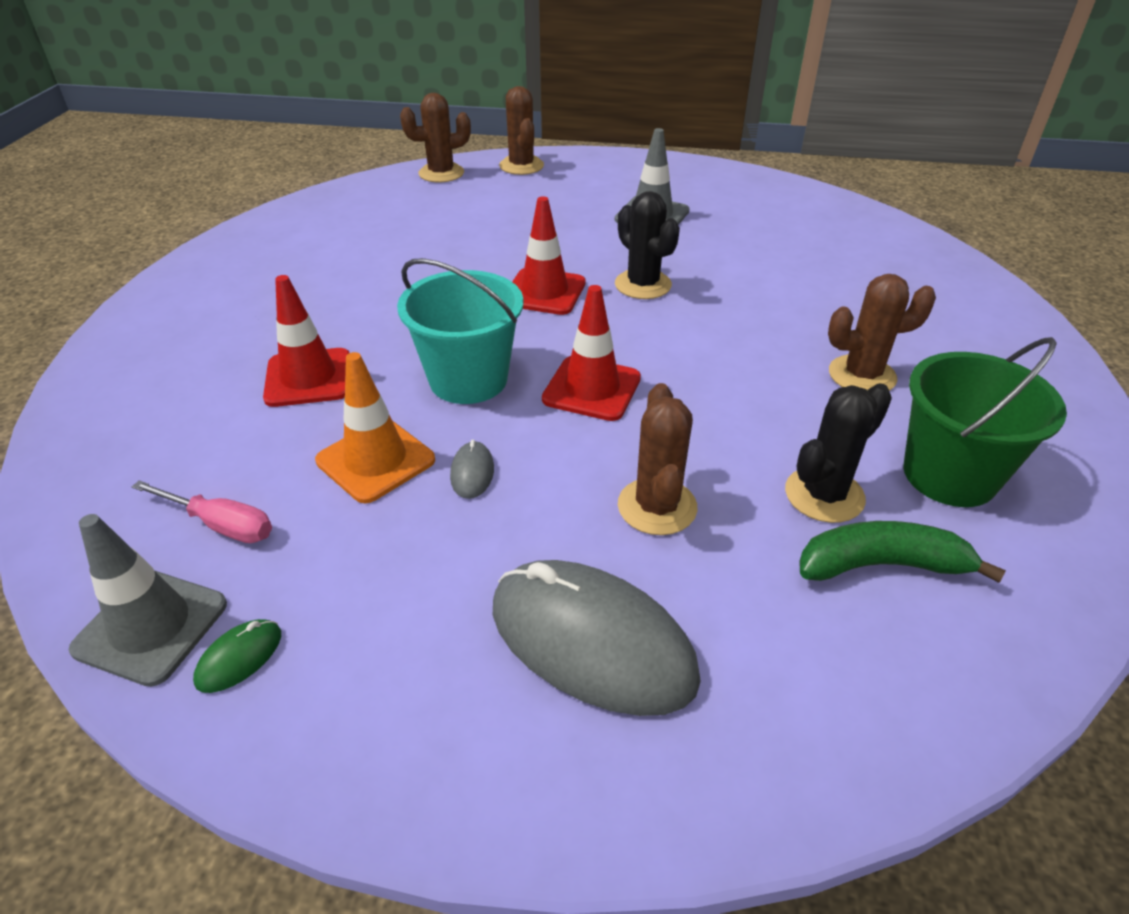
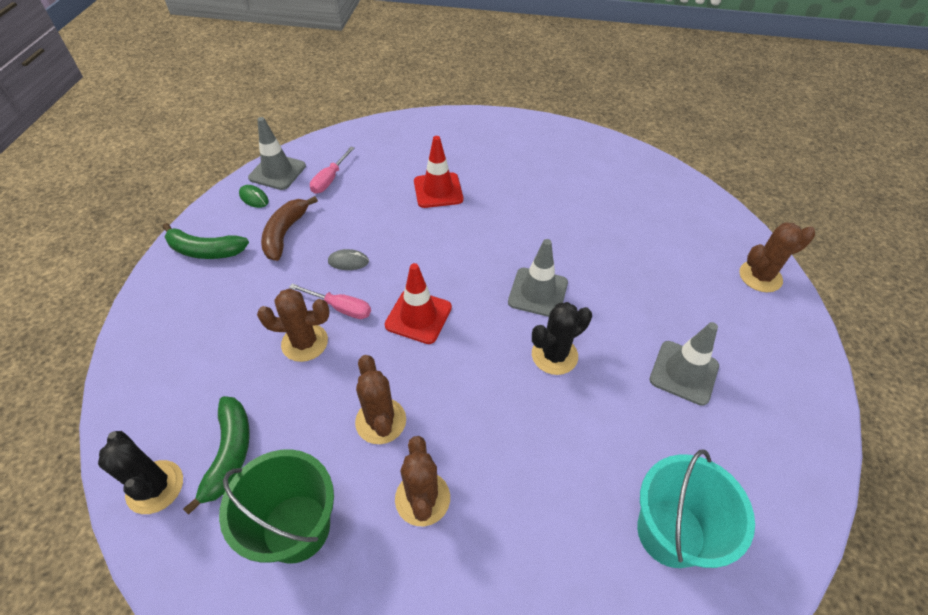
camera: 90 degrees right, 10 degrees up
(375, 460) = (364, 224): orange traffic cone -> none
(380, 575) = (285, 233): none -> brown banana
(413, 721) = (205, 250): none -> green banana
(441, 173) = (724, 225): brown cactus -> brown cactus (381, 421)
(468, 379) = (432, 256): turquoise bucket -> turquoise bucket (670, 532)
(544, 292) = (538, 292): red traffic cone -> grey traffic cone
(580, 471) = (340, 308): none -> pink screwdriver
(591, 642) = (223, 309): grey mouse -> none
(824, 495) = (295, 435): black cactus -> black cactus (155, 487)

